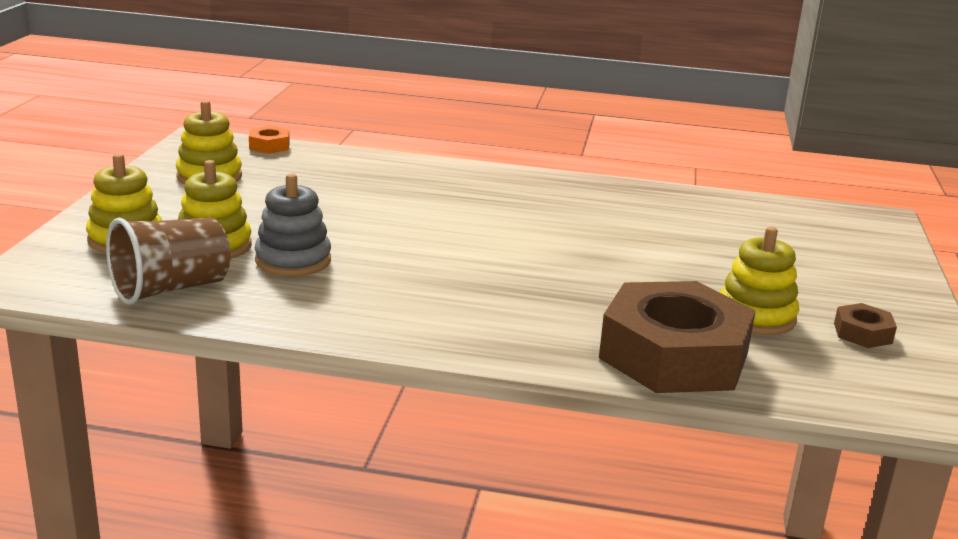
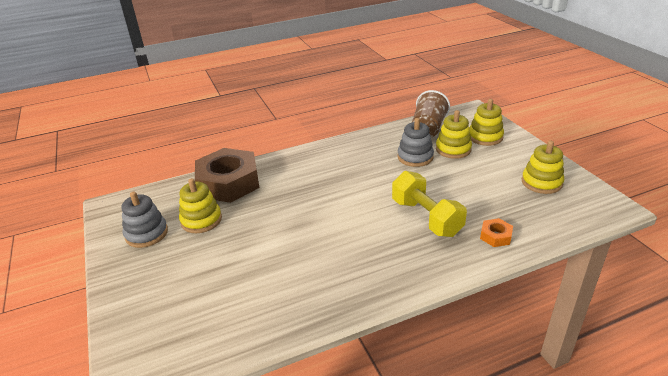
camera: 150 degrees right, 10 degrees up
(269, 146) = (577, 223): orange nut -> orange nut (495, 236)
(417, 203) = (426, 217): none -> yellow dumbbell
(862, 333) = (146, 234): brown nut -> grey stacking toy

